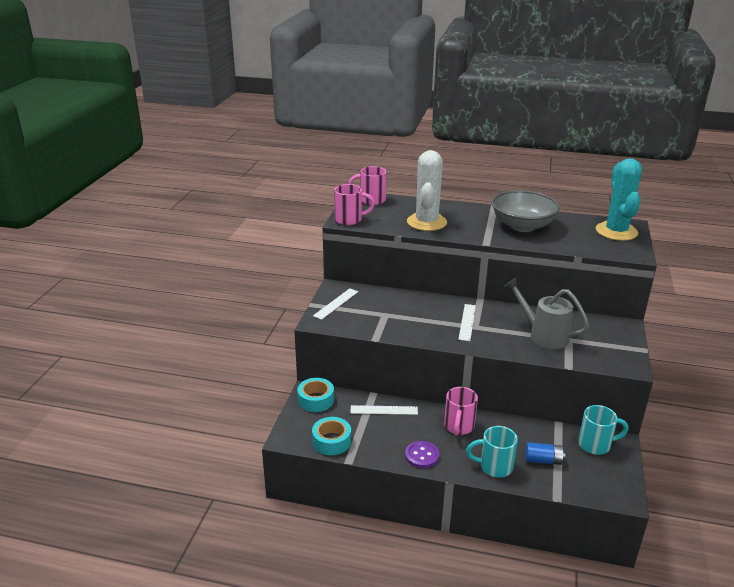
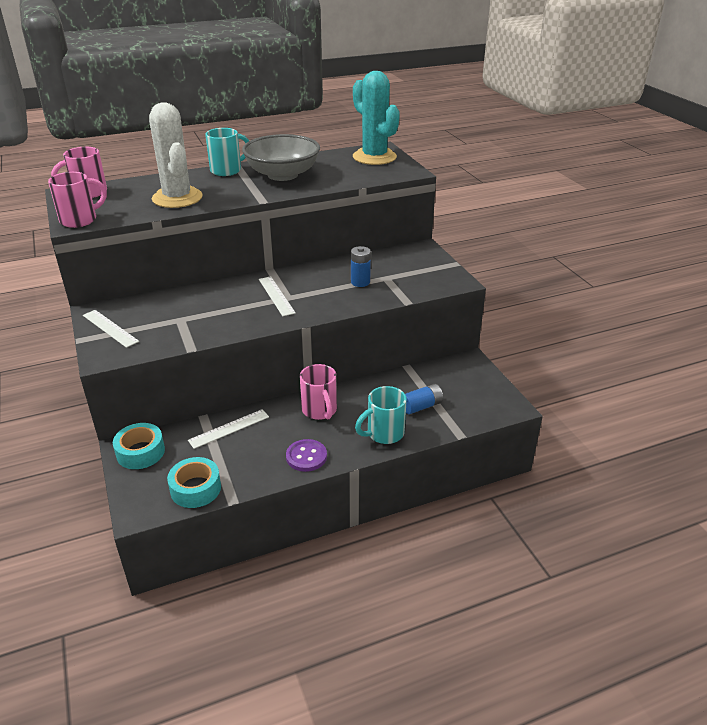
camera: 35 degrees left, 5 degrees up
(336, 303) = (110, 328): white ruler -> white ruler turned 45 degrees counterclockwise
(543, 335) = (360, 282): grey watering can -> blue battery
(596, 445) = (453, 372): turquoise mug -> turquoise mug (227, 170)

